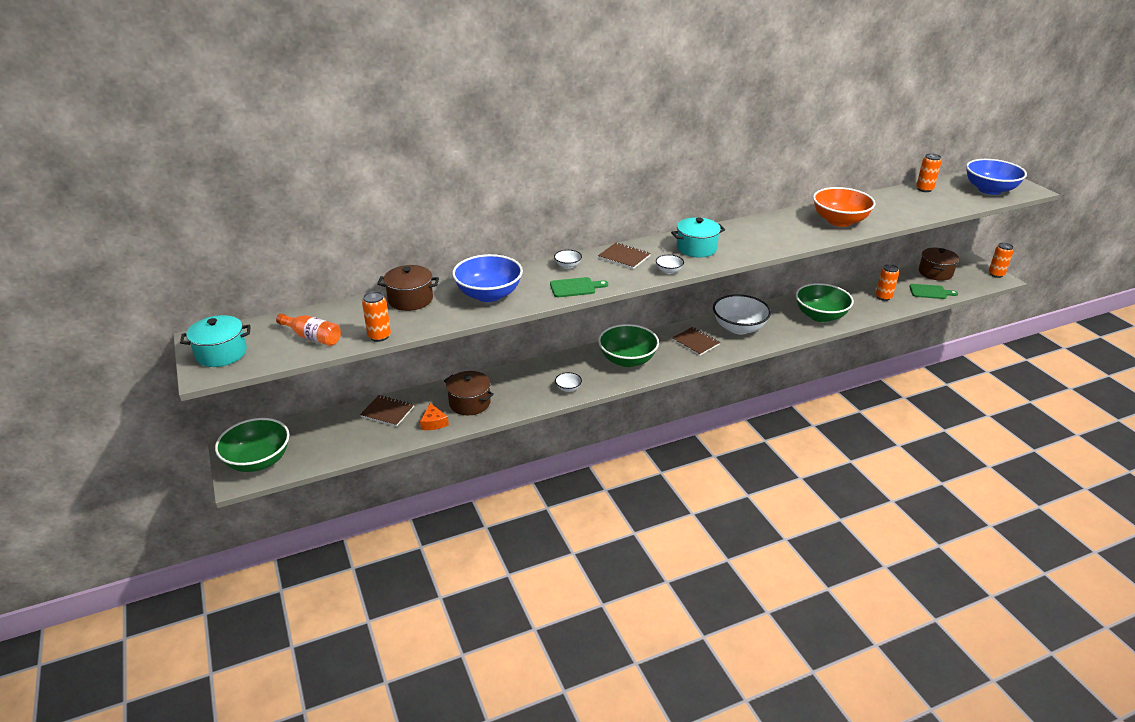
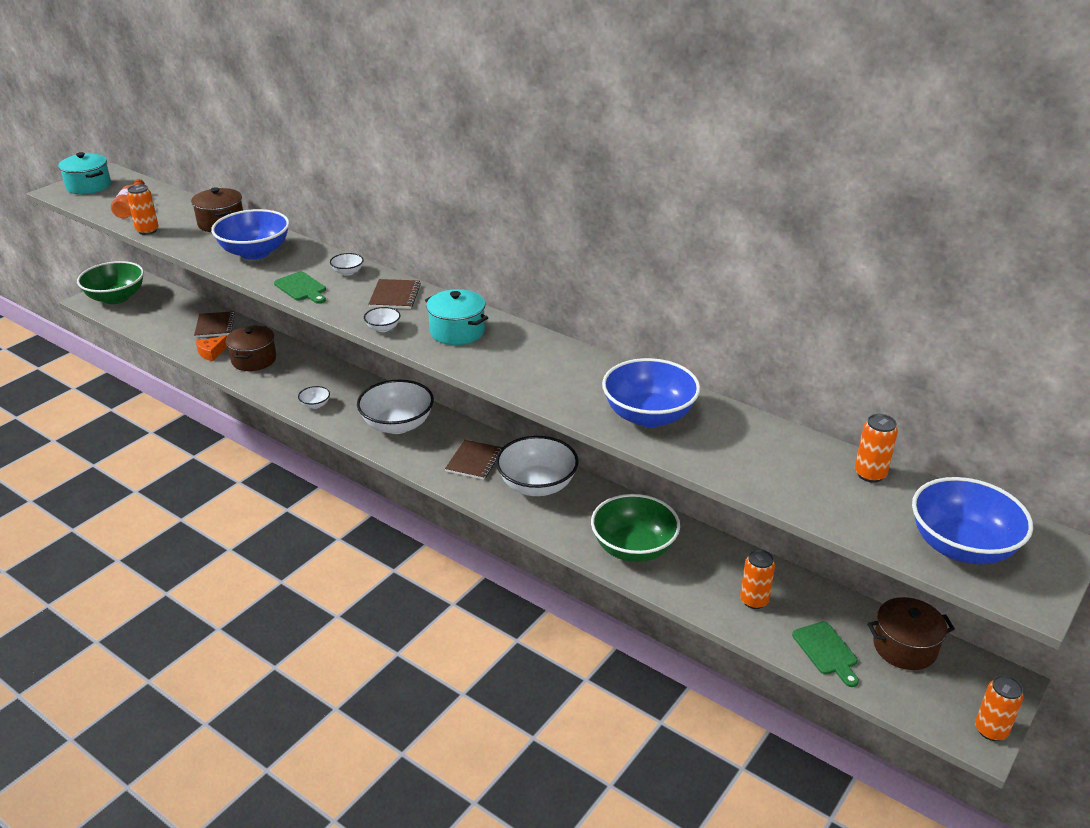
camera: 60 degrees right, 0 degrees up
(627, 360) = (397, 425): green bowl -> white bowl
(839, 221) = (648, 416): orange bowl -> blue bowl

